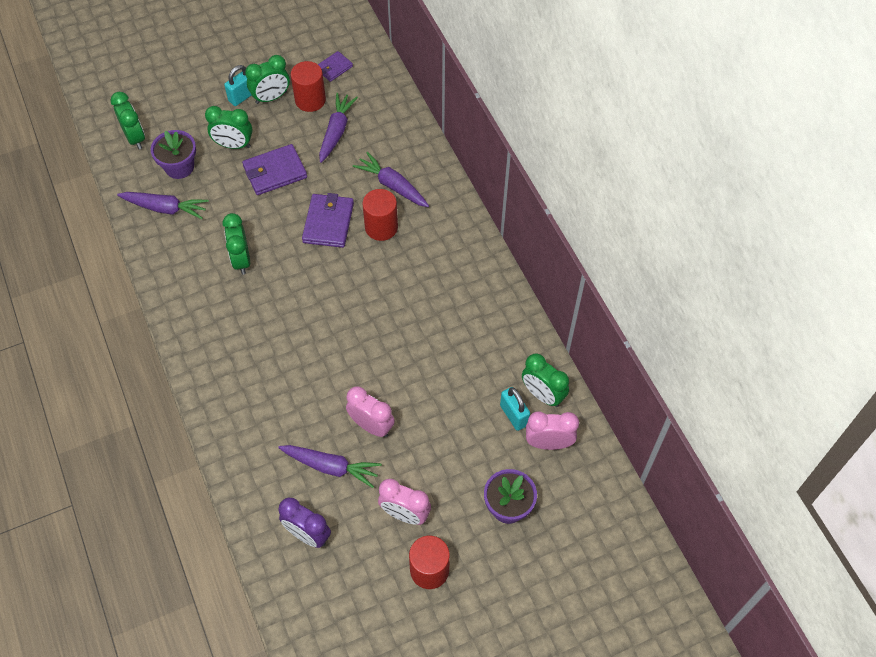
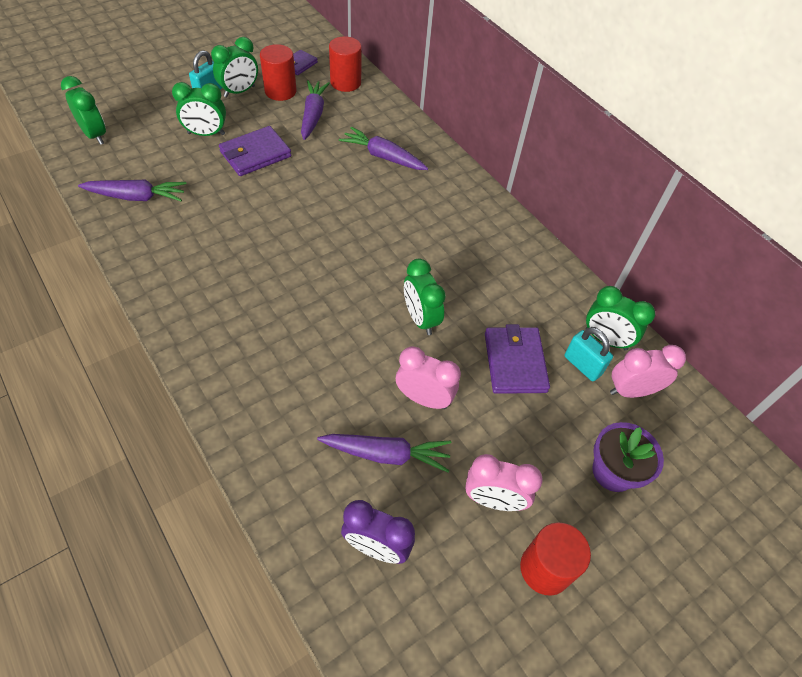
camera: 15 degrees left, 5 degrees down
(179, 167) = (148, 157): purple flower pot -> none
(241, 260) = (232, 239): green clock -> green clock (420, 319)
(328, 222) = (323, 195): purple wallet -> purple wallet (514, 362)
(381, 227) = (381, 194): red cylinder -> red cylinder (345, 82)

